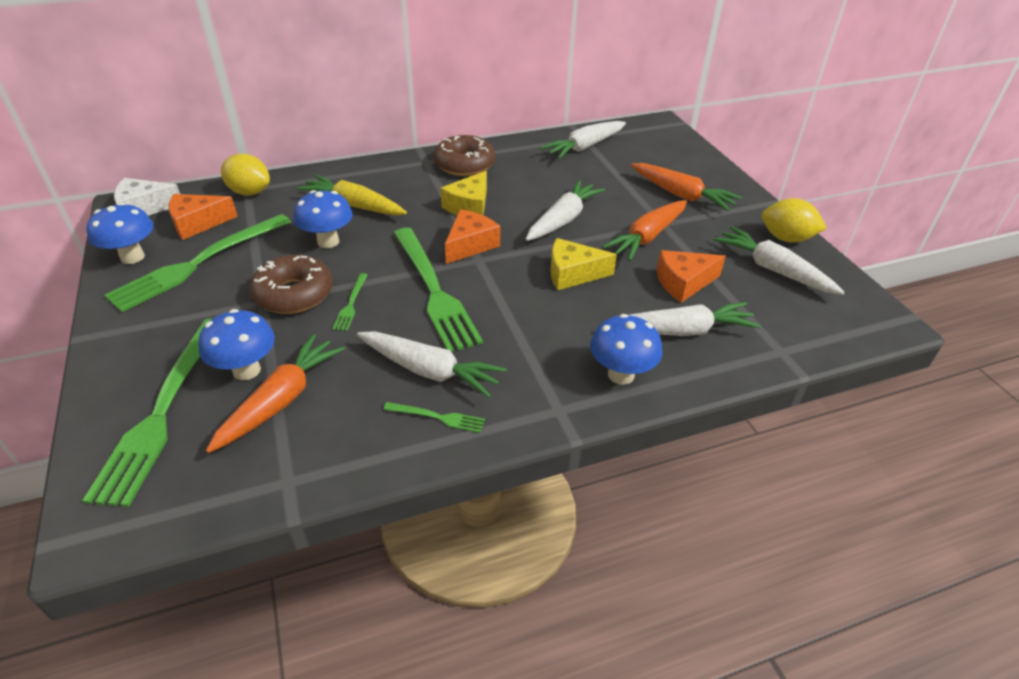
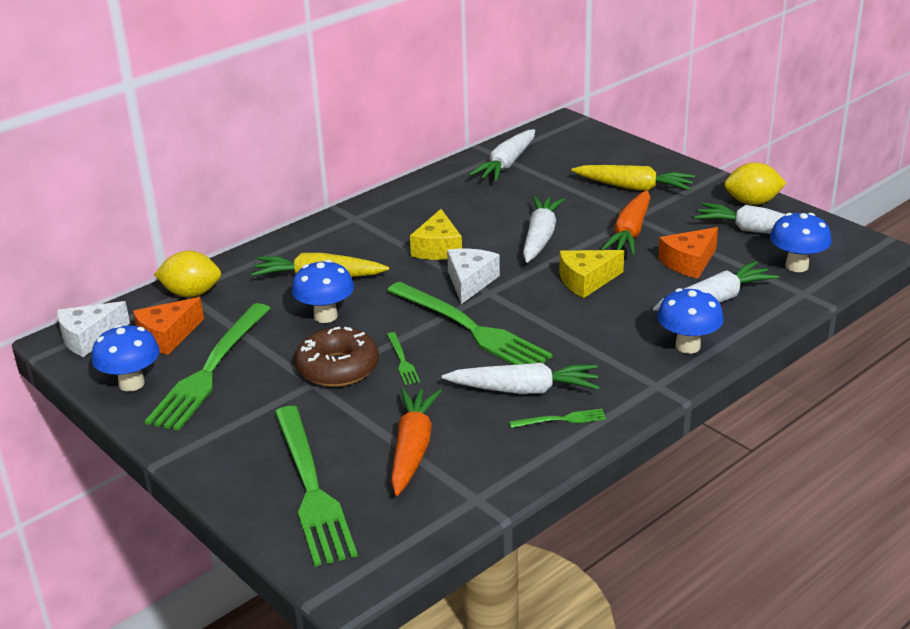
camera: 20 degrees left, 10 degrees down
(246, 370) = (357, 437): blue mushroom -> blue mushroom (796, 266)
(464, 164) = (398, 211): brown donut -> none
(470, 245) = (470, 282): orange cheese -> white cheese
(681, 195) = (634, 187): orange carrot -> yellow carrot

